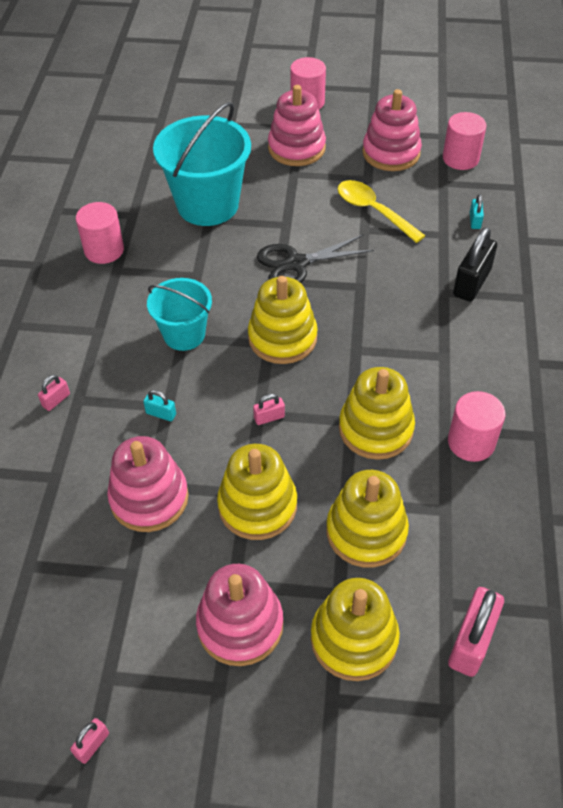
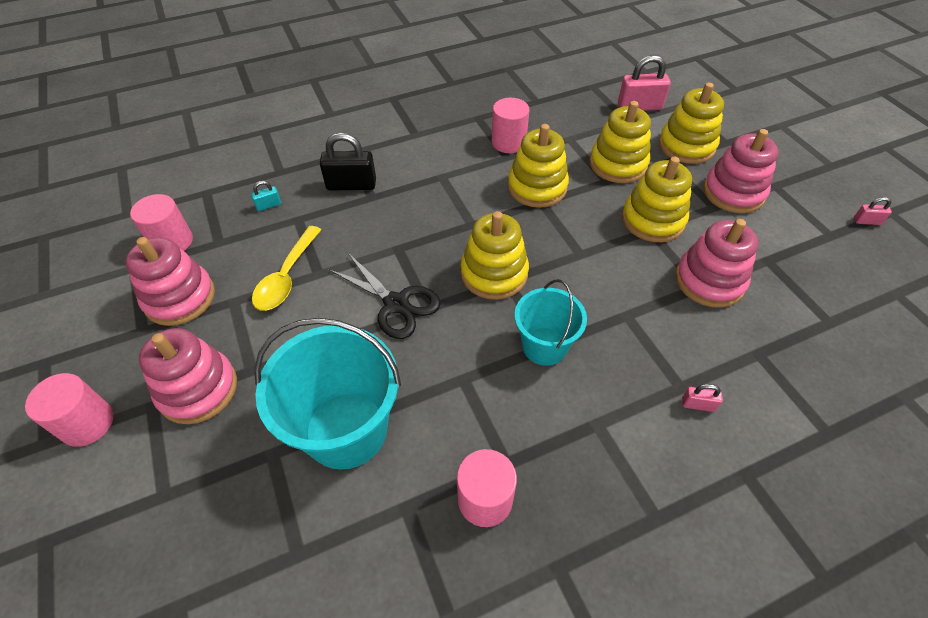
camera: 120 degrees left, 0 degrees up
(161, 414) = (637, 315): turquoise padlock -> none
(269, 417) = (578, 246): pink padlock -> none

